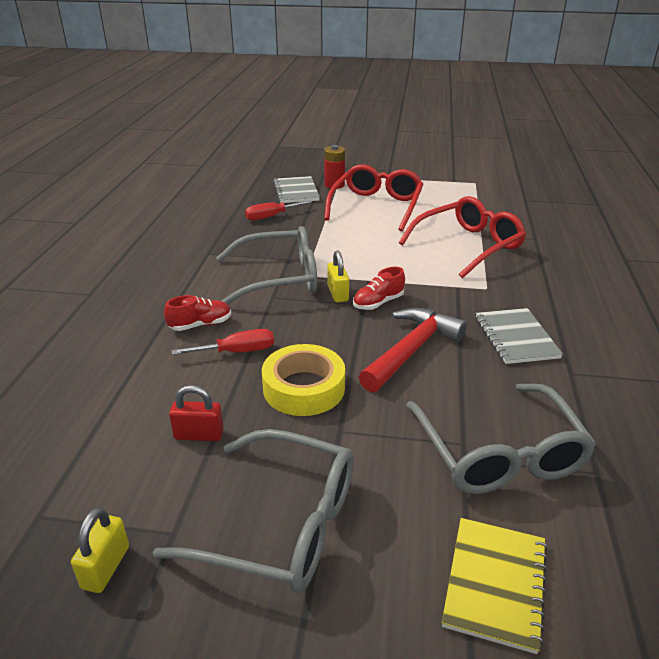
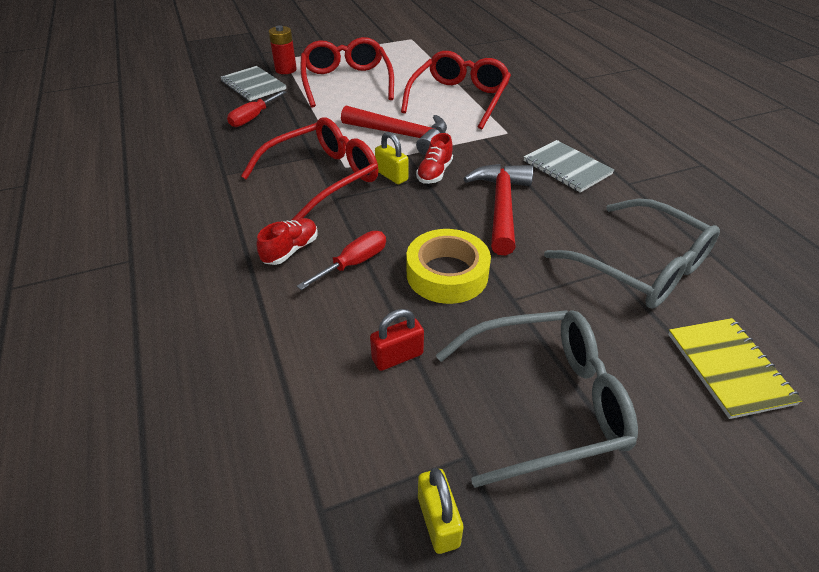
camera: 30 degrees left, 10 degrees up
(278, 278) = (322, 178): grey glasses -> red glasses
(380, 263) = (401, 135): none -> red hammer

